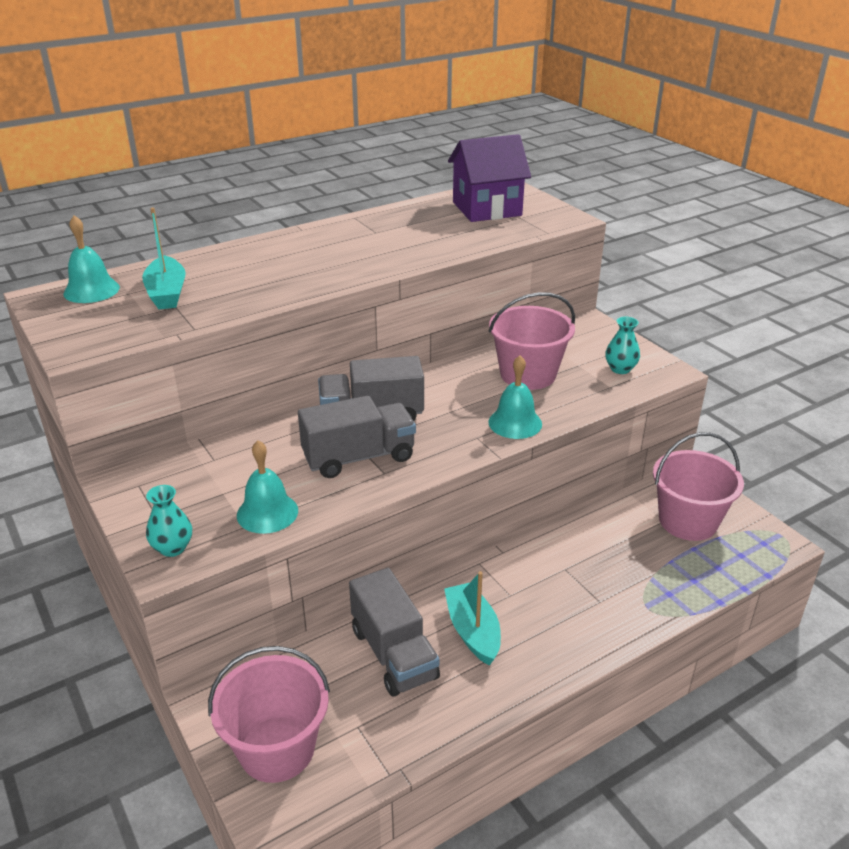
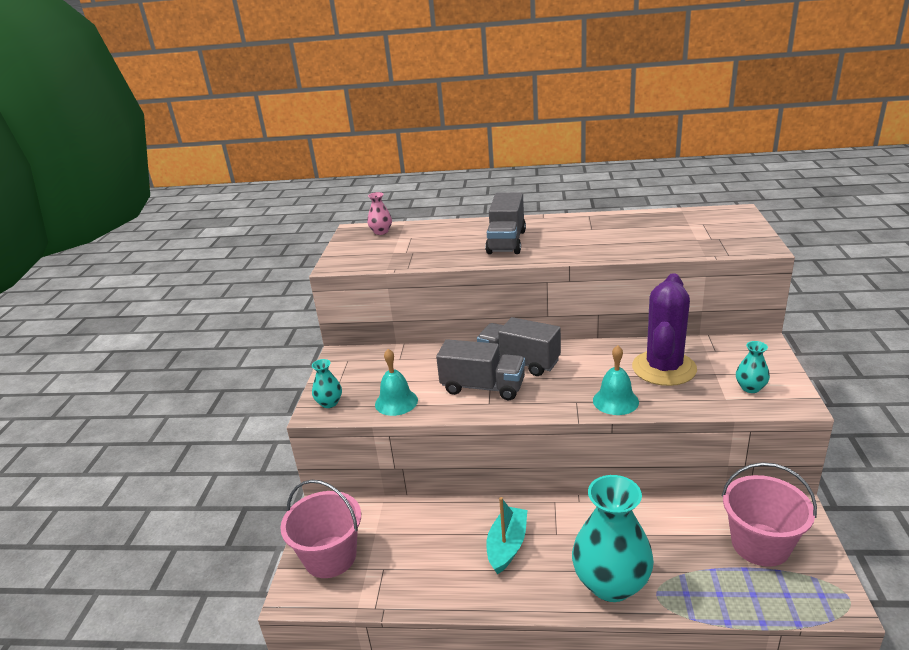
camera: 40 degrees right, 5 degrees down
(91, 290) = (381, 232): turquoise bell -> pink vase
(167, 293) = (417, 242): turquoise boat -> none
(393, 653) = (444, 535): grey truck -> grey truck (506, 242)
(486, 209) = (698, 227): purple house -> none
(528, 374) = (664, 368): pink bucket -> purple cactus
(602, 618) = (611, 584): none -> turquoise vase

